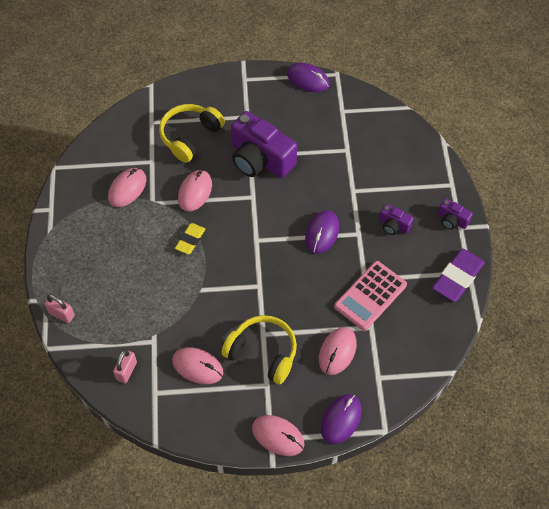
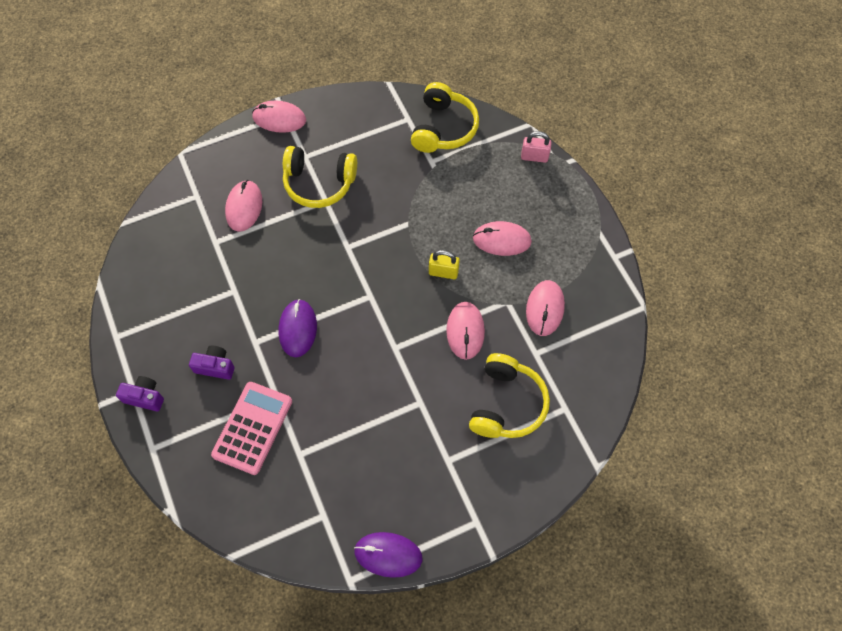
camera: 160 degrees right, 5 degrees up
(126, 371) = (443, 128): pink padlock -> yellow headphones
(190, 240) = (443, 272): yellow eraser -> yellow padlock
(197, 366) = (378, 152): pink mouse -> pink mouse (501, 240)
(260, 159) = (405, 402): purple camera -> none
(341, 419) = (224, 149): purple mouse -> none
(370, 296) = (223, 274): pink calculator -> pink calculator (252, 428)
(457, 277) = (128, 326): purple eraser -> none

